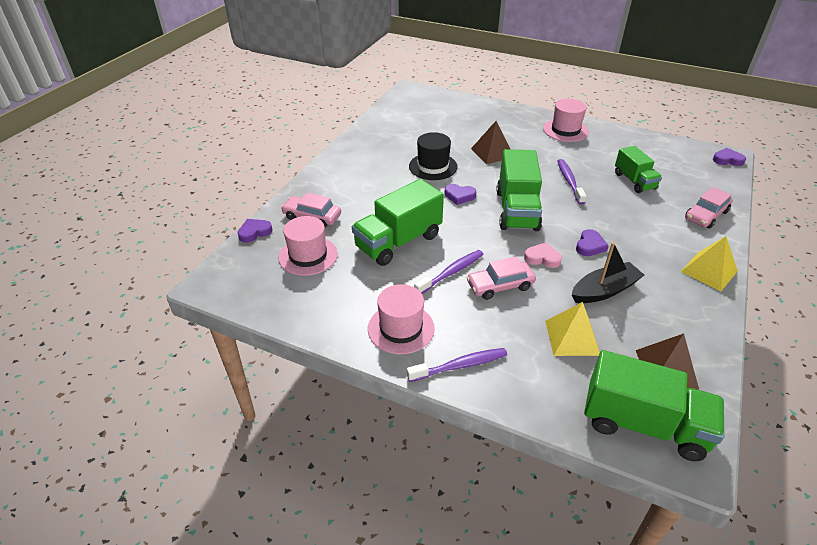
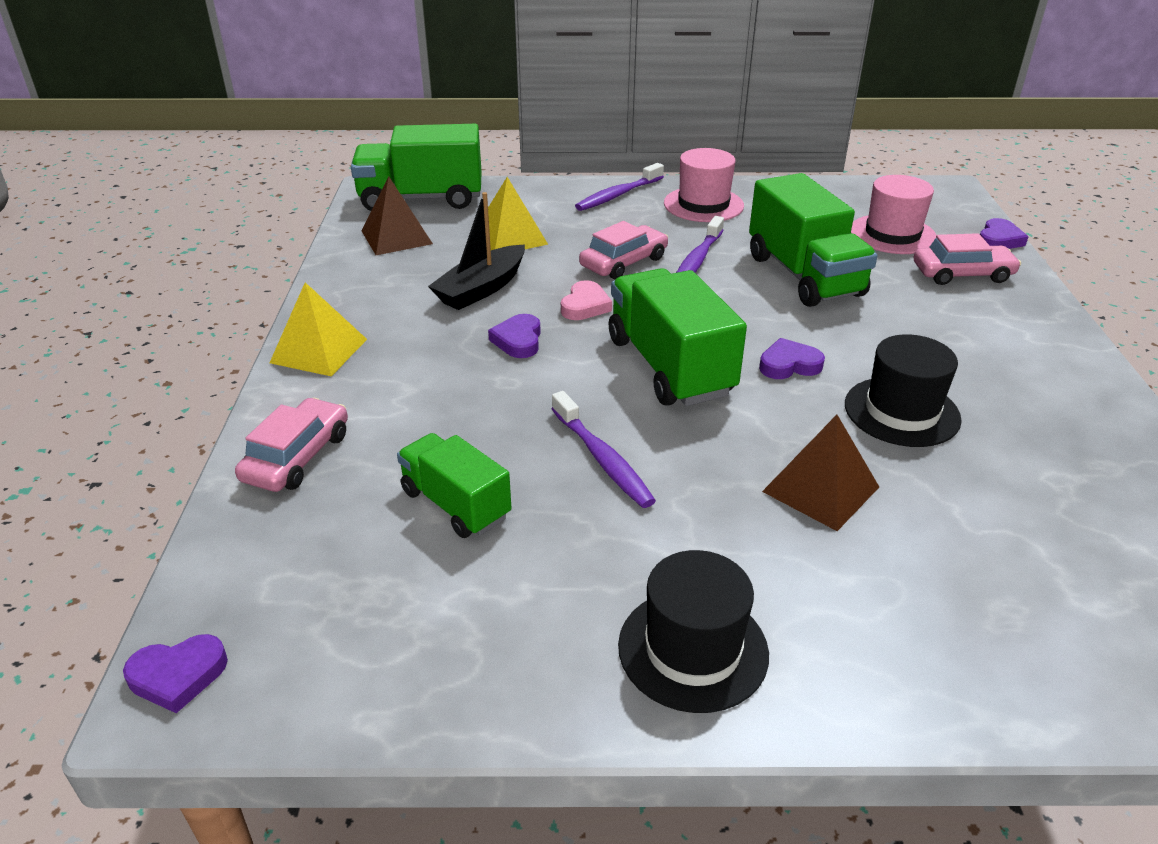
camera: 155 degrees right, 5 degrees down
(398, 241) = (804, 275): green truck -> green truck turned 135 degrees clockwise
(542, 258) = (585, 306): pink heart -> pink heart turned 60 degrees counterclockwise
(565, 130) = (693, 649): pink hat -> black hat

